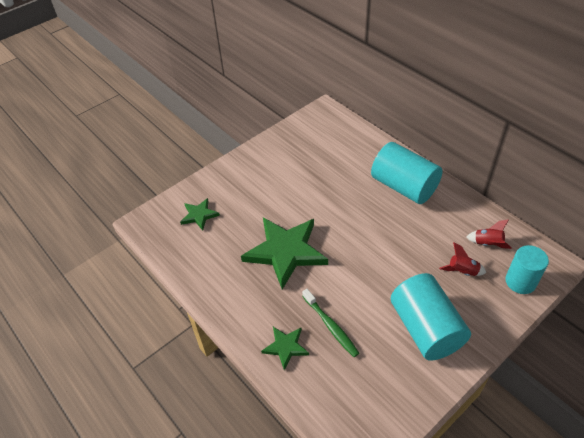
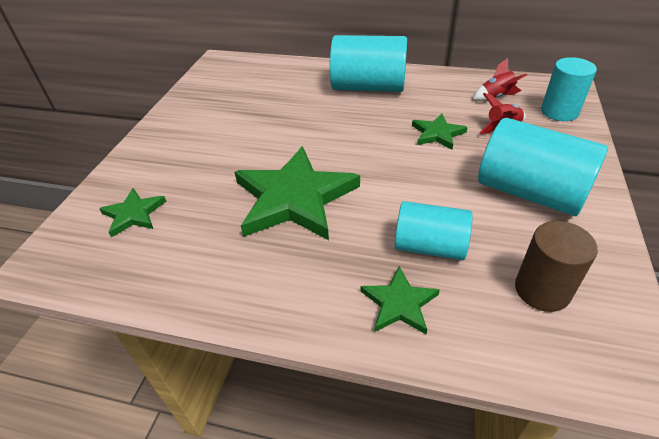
camera: 35 degrees left, 5 degrees down
(331, 326) = (430, 246): green toothbrush -> turquoise cylinder
(365, 387) = (542, 290): none -> brown cylinder
(412, 252) = (437, 134): none -> green star

